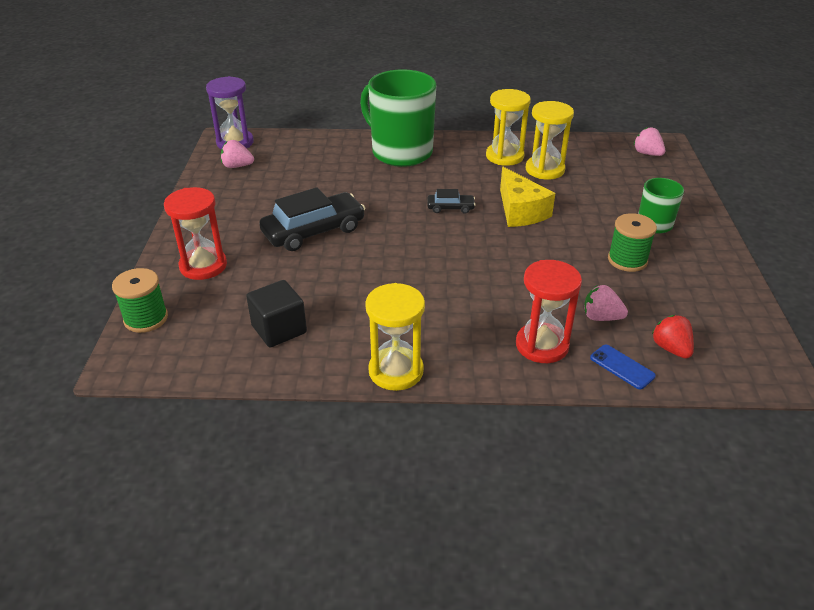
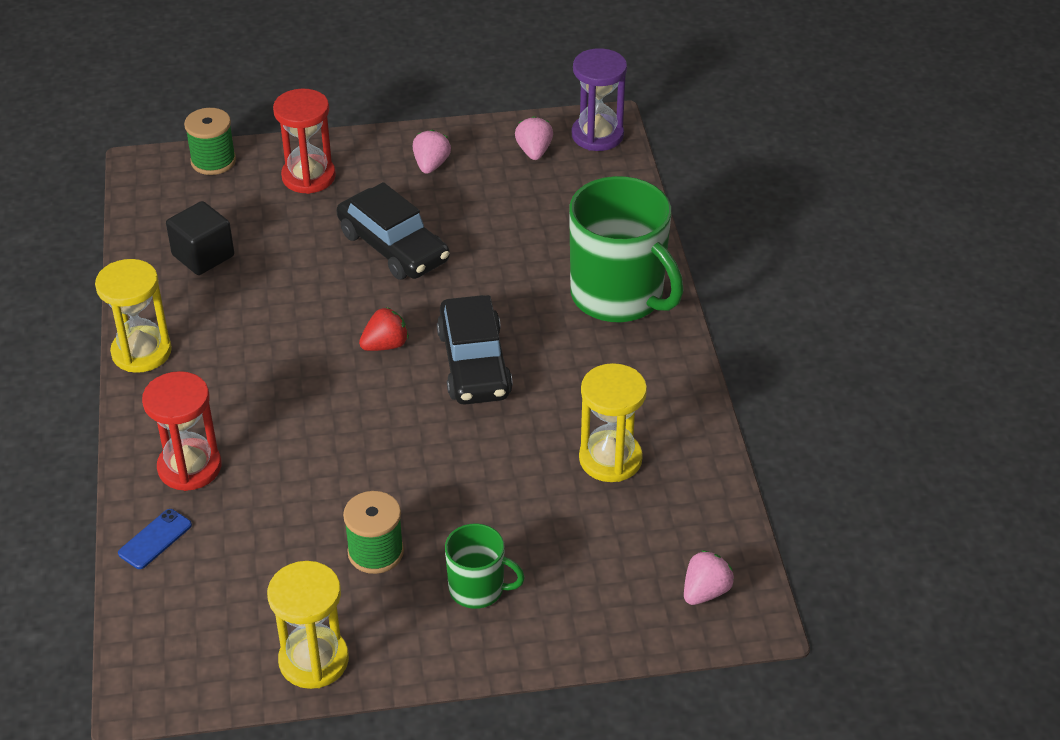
camera: 80 degrees right, 5 degrees up
(400, 152) = (619, 296): green mug -> green mug turned 105 degrees clockwise
(450, 208) = (474, 363): black car -> black car, size x2.06
(504, 156) = (640, 410): yellow hourglass -> yellow hourglass (314, 660)
(520, 211) = (481, 436): yellow cheese -> none
(601, 317) = (246, 522): pink strawberry -> pink strawberry (431, 165)
(671, 349) = (190, 588): red strawberry -> red strawberry (385, 345)

